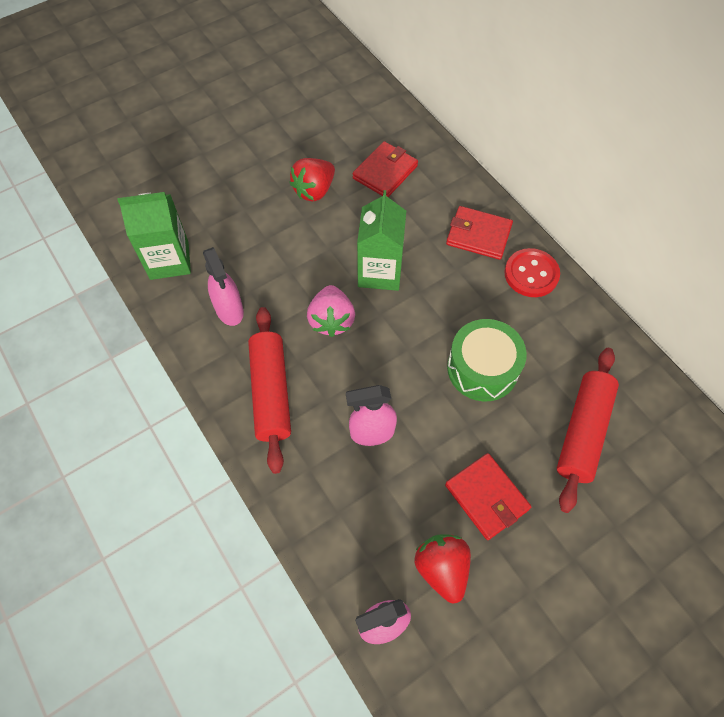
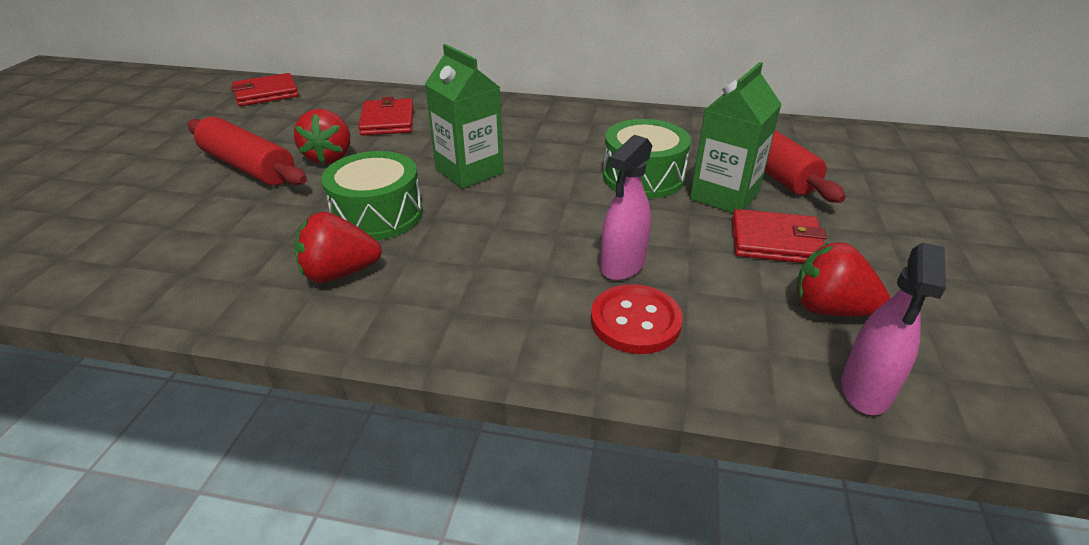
camera: 45 degrees left, 25 degrees down
(169, 260) = (202, 278): green carton -> green carton (724, 196)
(229, 310) = (340, 273): pink spray bottle -> red strawberry
(271, 392) = (479, 303): red rolling pin -> red rolling pin (248, 166)
(290, 274) = (377, 215): none -> green drum
(331, 320) = (468, 220): pink strawberry -> none
(478, 235) = (521, 117): red wallet -> red wallet (266, 93)
(531, 274) = (593, 117): red button -> red button (635, 321)

